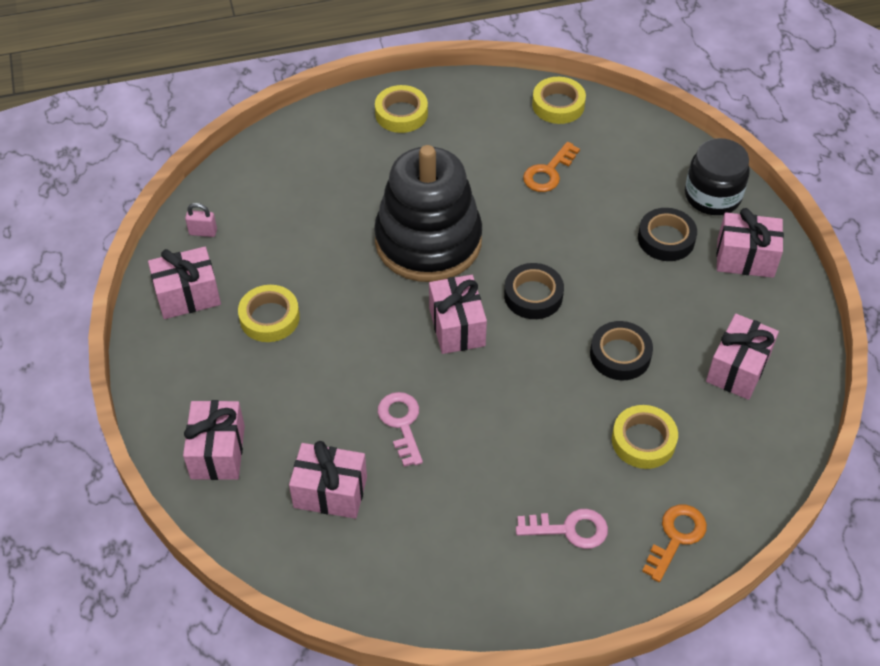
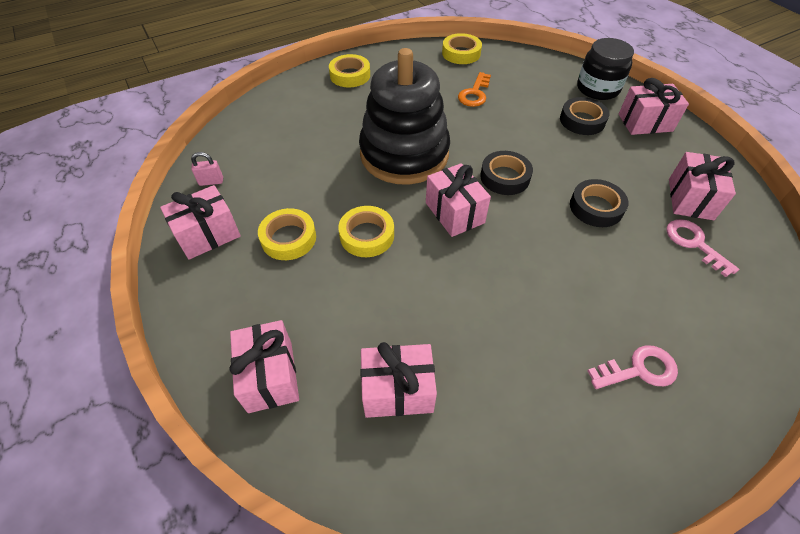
camera: 15 degrees left, 0 degrees up
(401, 423) = (441, 305): pink key -> pink key (694, 243)
(643, 441) = (654, 272): yellow tape -> yellow tape (367, 235)
(676, 537) = (734, 353): orange key -> none

